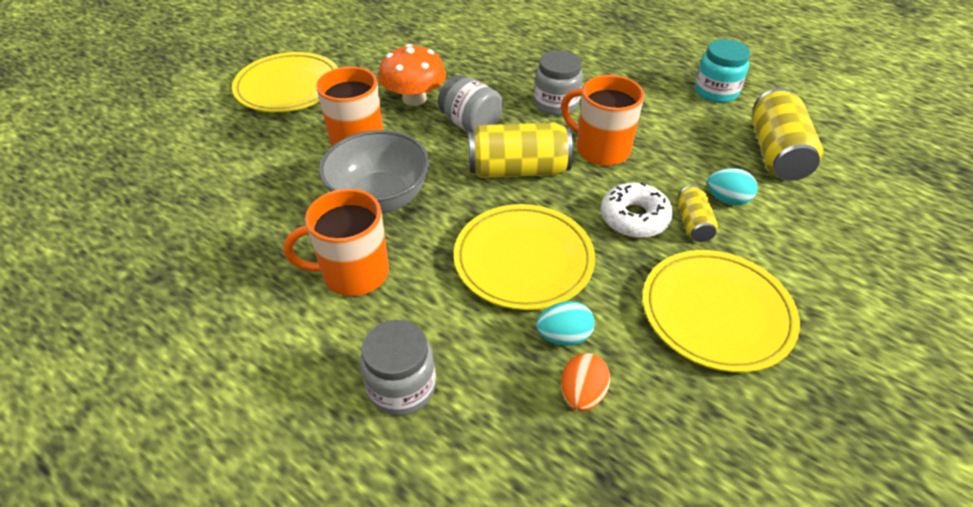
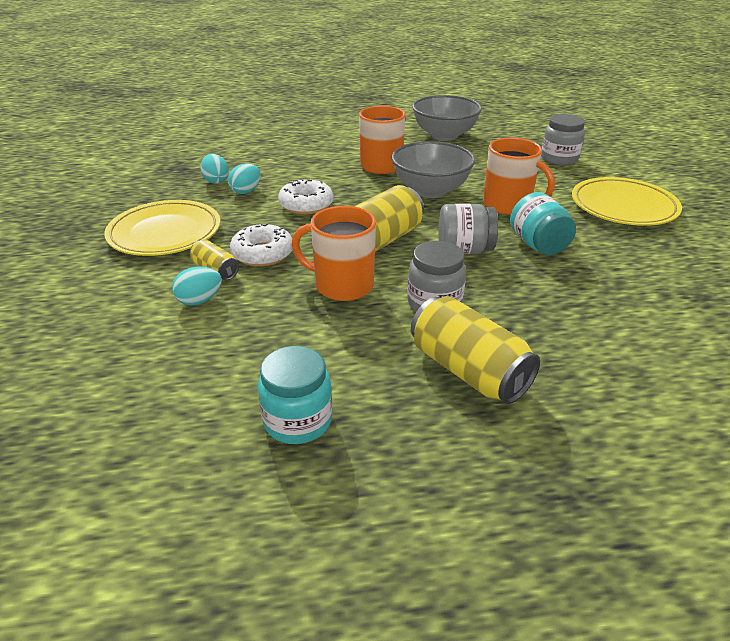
camera: 135 degrees right, 10 degrees down
(182, 282) = (444, 135): none -> grey bowl
(402, 387) = (299, 153): grey jar -> grey jar (559, 158)
(414, 99) = (538, 245): orange mushroom -> turquoise jar
(523, 260) = (306, 205): yellow plate -> white donut
(582, 394) = (216, 181): orange egg -> turquoise egg
(601, 149) = (342, 285): orange mug -> orange mug turned 150 degrees counterclockwise
(777, 153) = (174, 372): yellow can -> yellow can (468, 371)

